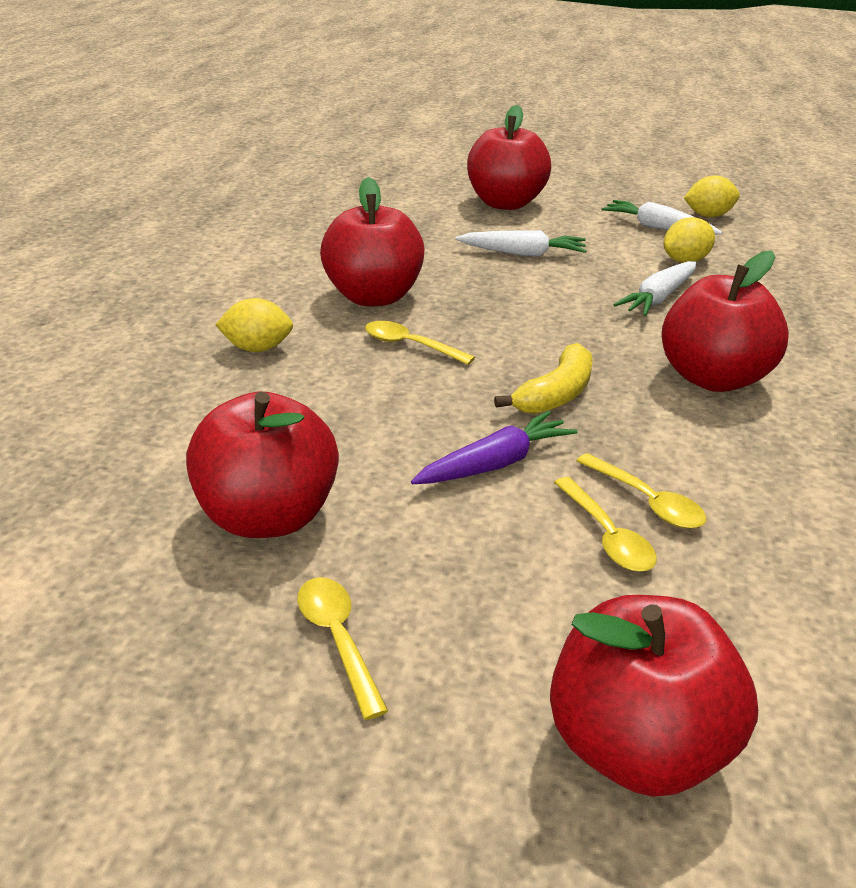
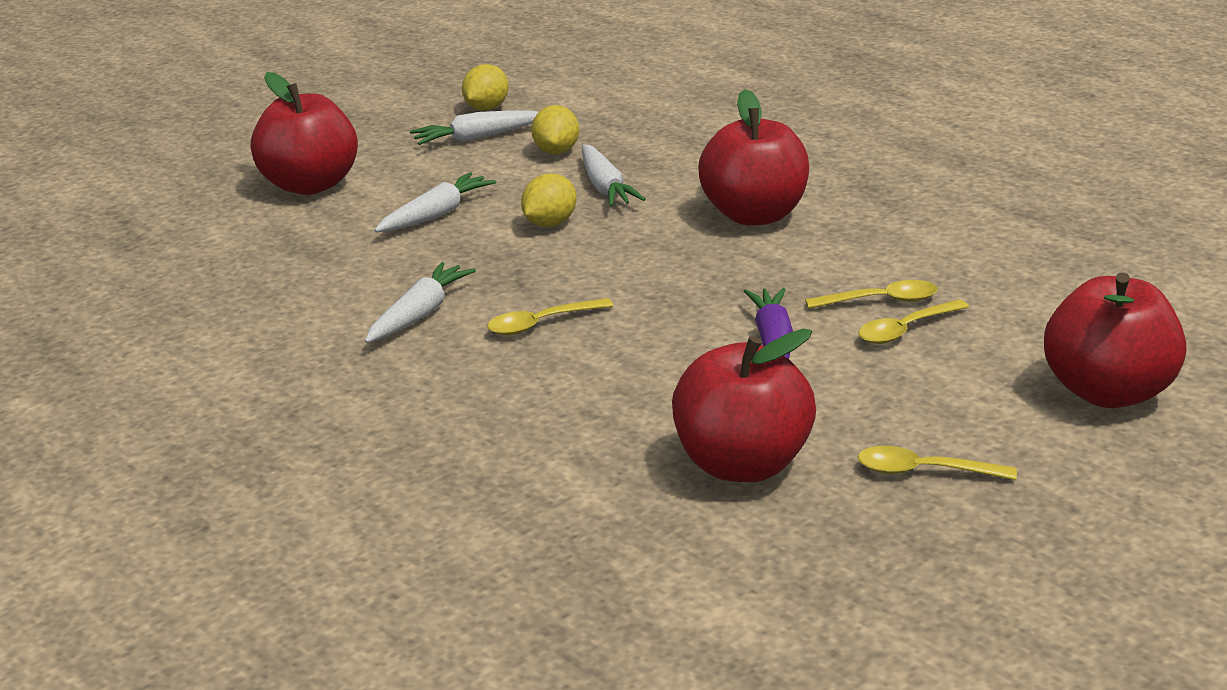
camera: 55 degrees left, 5 degrees down
(257, 348) = (445, 403): yellow lemon -> yellow lemon (550, 223)
(374, 297) = (419, 314): red apple -> white carrot
(556, 394) = (703, 285): yellow banana -> none
(607, 536) = (905, 330): yellow spoon -> yellow spoon turned 135 degrees clockwise

